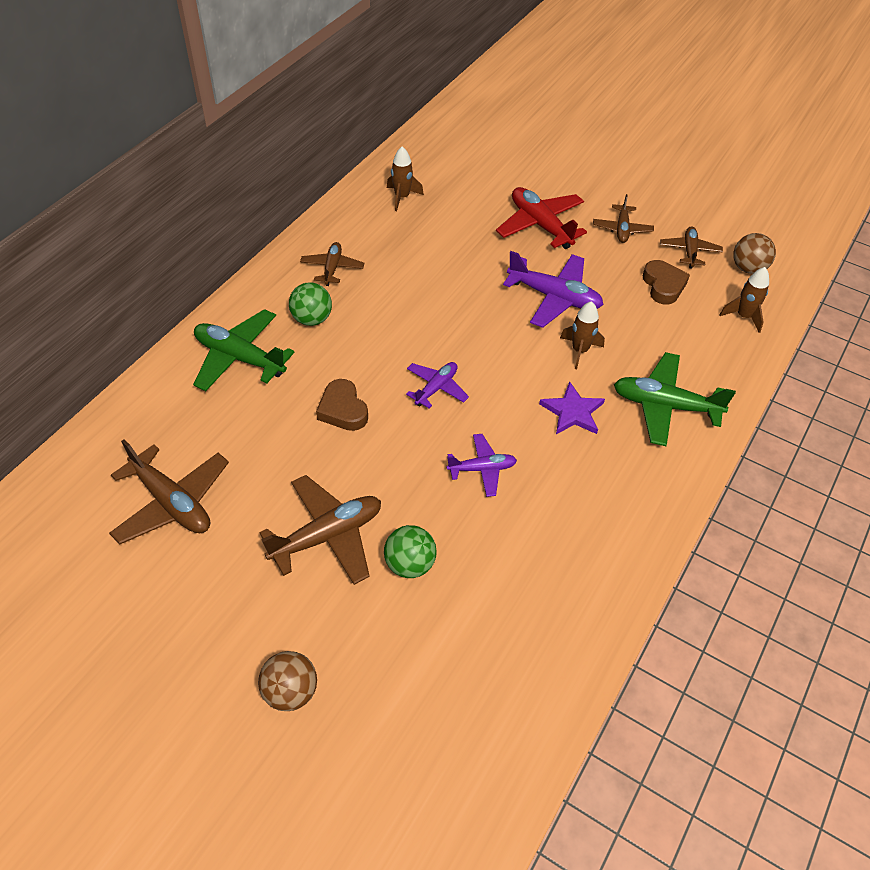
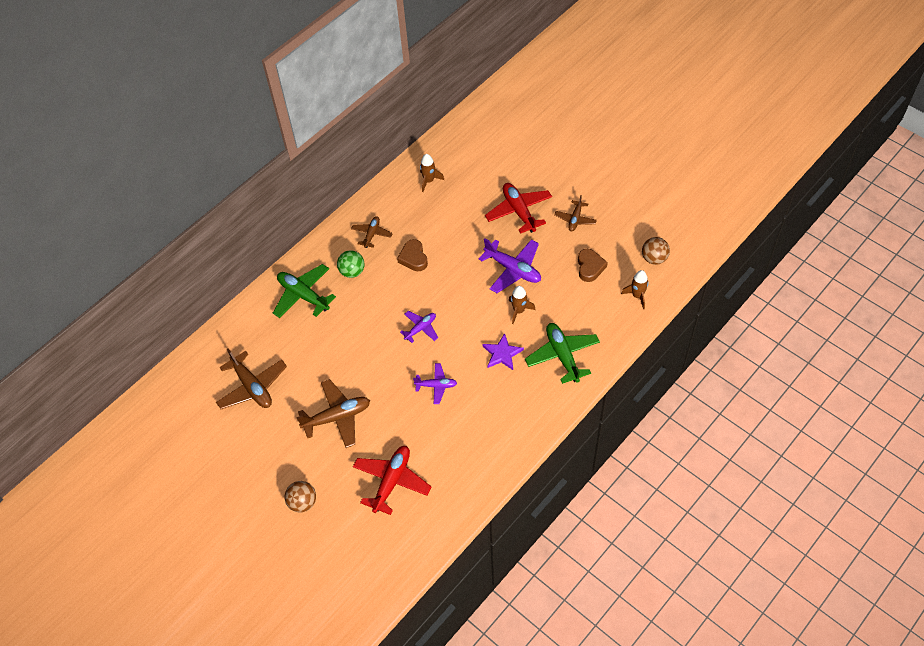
camera: 15 degrees right, 5 degrees up
(343, 410) = (360, 337): brown heart -> brown heart (413, 258)
(410, 564) = (381, 439): green ball -> none
(444, 633) = (392, 481): none -> red plane
(665, 406) = (562, 355): green plane -> green plane turned 45 degrees clockwise
(689, 251) = (617, 241): brown plane -> none

